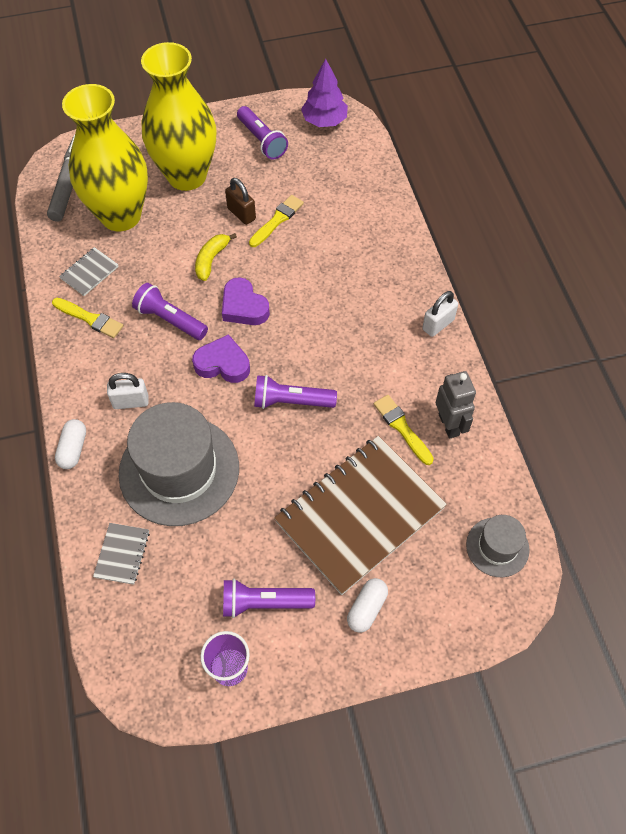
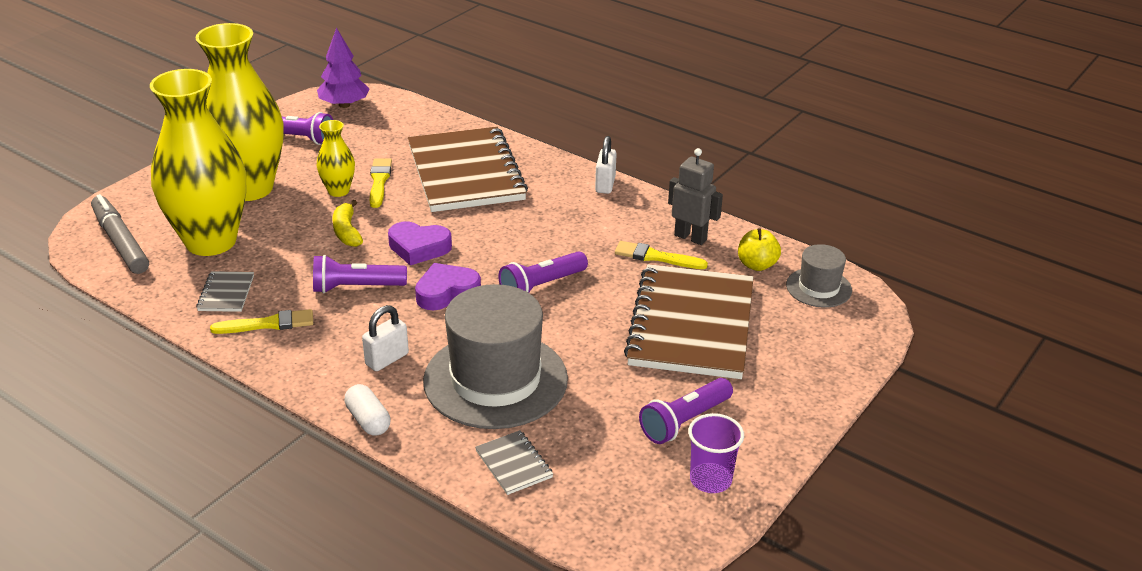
camera: 40 degrees left, 25 degrees down
(241, 214) = (338, 191): brown padlock -> yellow vase
(345, 248) = (466, 173): none -> brown notebook
(367, 608) = (771, 377): white capsule -> none
(472, 489) = (757, 265): none -> yellow apple

